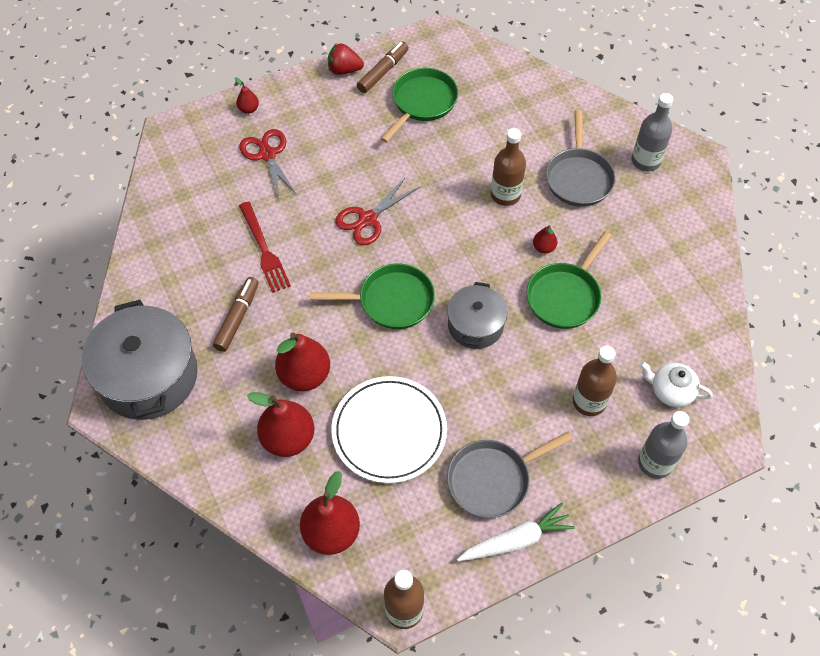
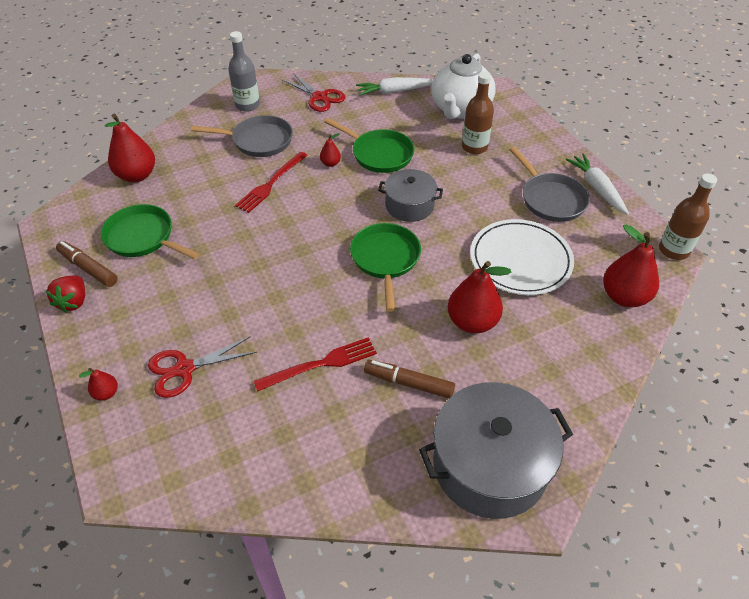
camera: 90 degrees left, 10 degrees down
(288, 438) = (541, 332): red pear -> red pear (137, 175)
(368, 219) = (288, 278): red scissors -> red scissors (319, 97)
(505, 195) = (271, 183): brown bottle -> red fork
(655, 463) = (518, 120): grey bottle -> none
(670, 391) = (460, 109): white teapot -> white teapot, size x1.88
(699, 314) = (394, 91): none -> white carrot

